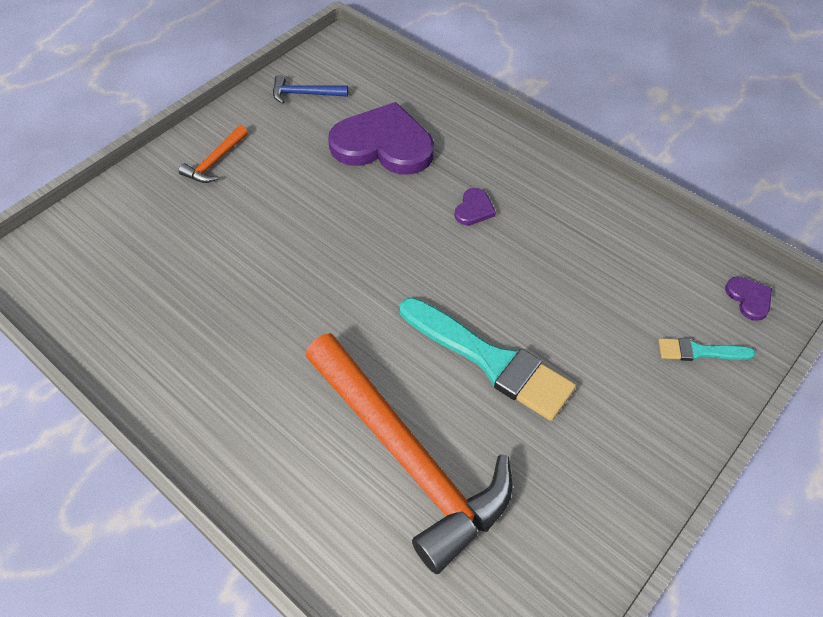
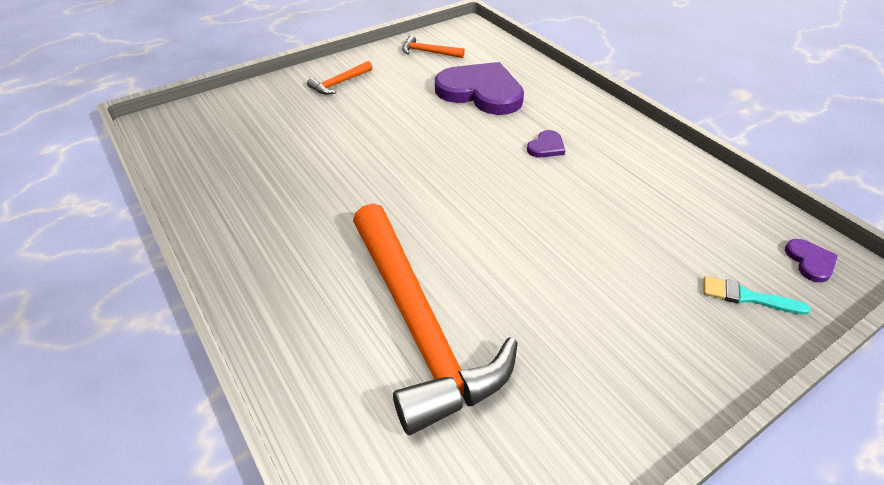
camera: 15 degrees right, 10 degrees down
(305, 94) = (428, 52): blue hammer -> orange hammer
(490, 360) = (526, 262): turquoise brush -> none

